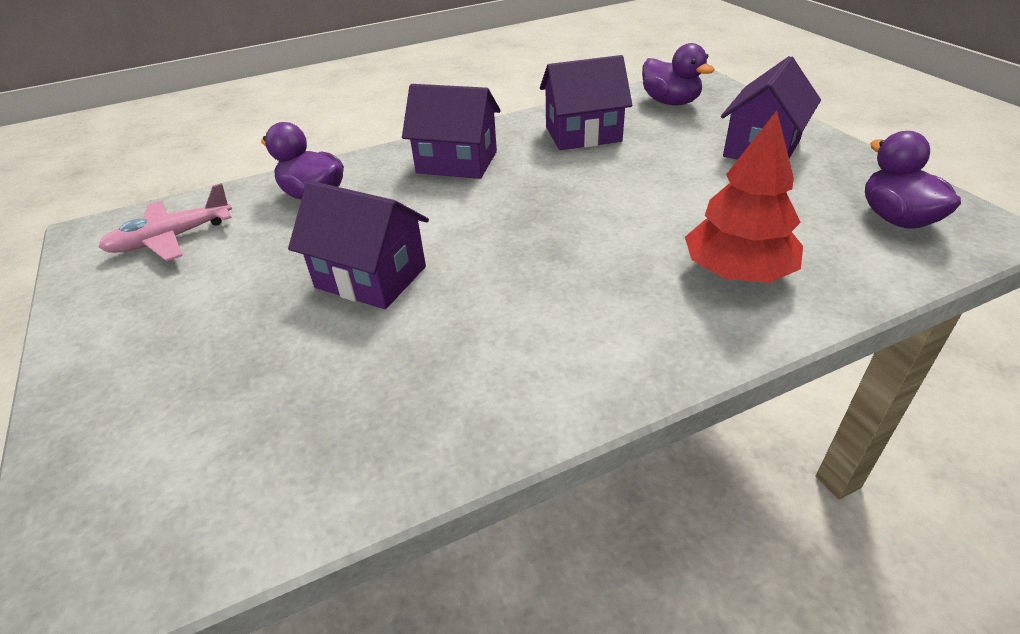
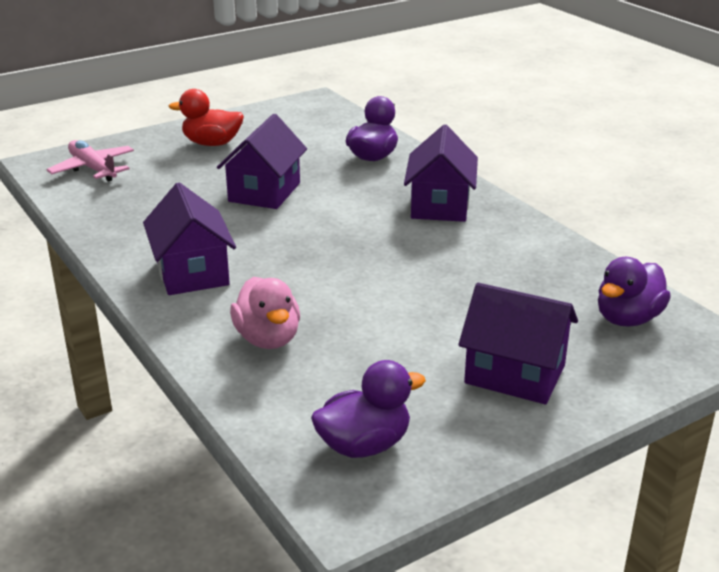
camera: 80 degrees right, 10 degrees down
(166, 332) = (212, 143): none -> red duck
(171, 239) = (310, 123): pink plane -> pink plane (93, 169)
(583, 134) = (517, 264): purple house -> purple house (192, 272)
(737, 272) = (268, 338): red tree -> pink duck

